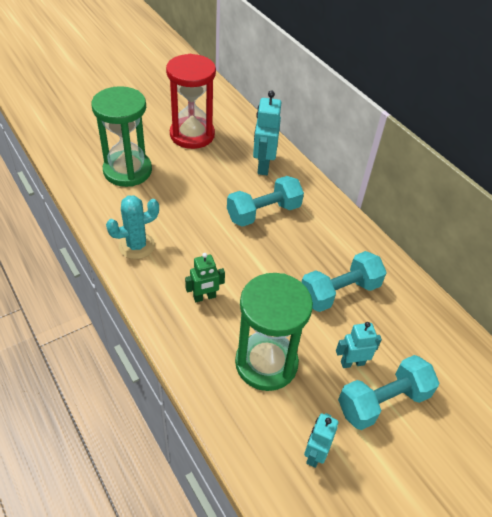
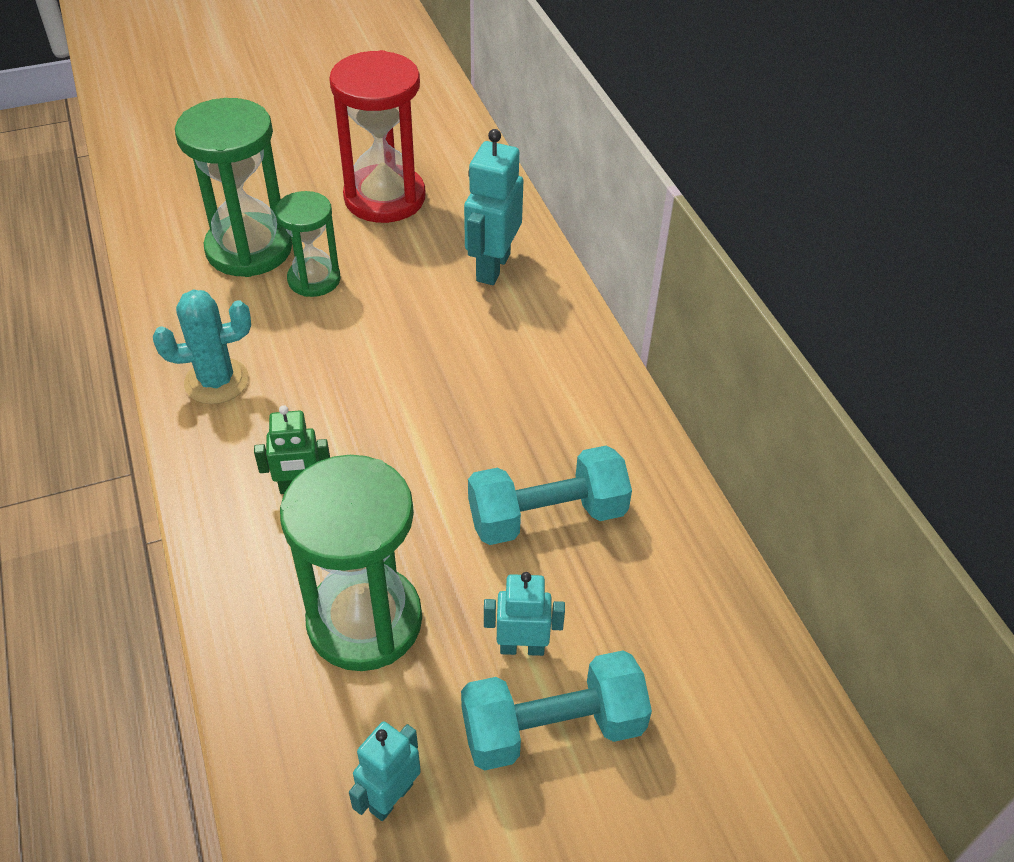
camera: 15 degrees right, 0 degrees up
(170, 183) = (314, 279): none -> green hourglass
(263, 213) = (461, 352): turquoise dumbbell -> none

